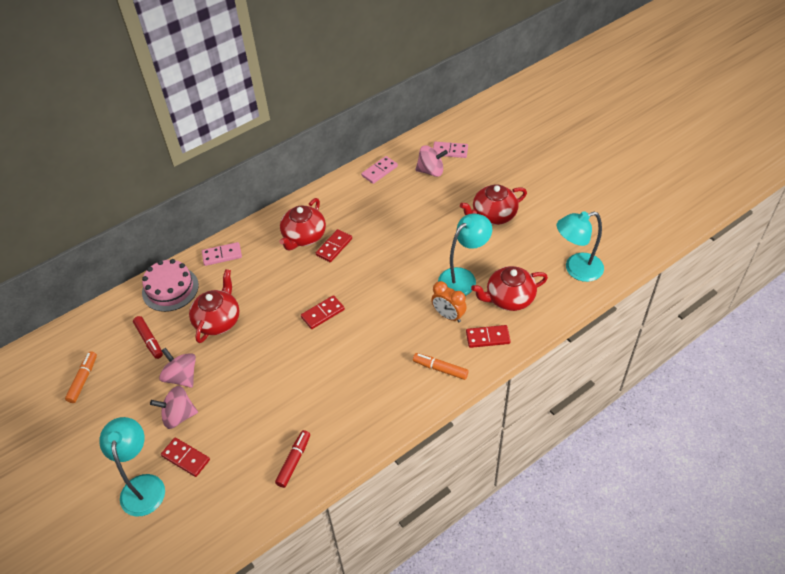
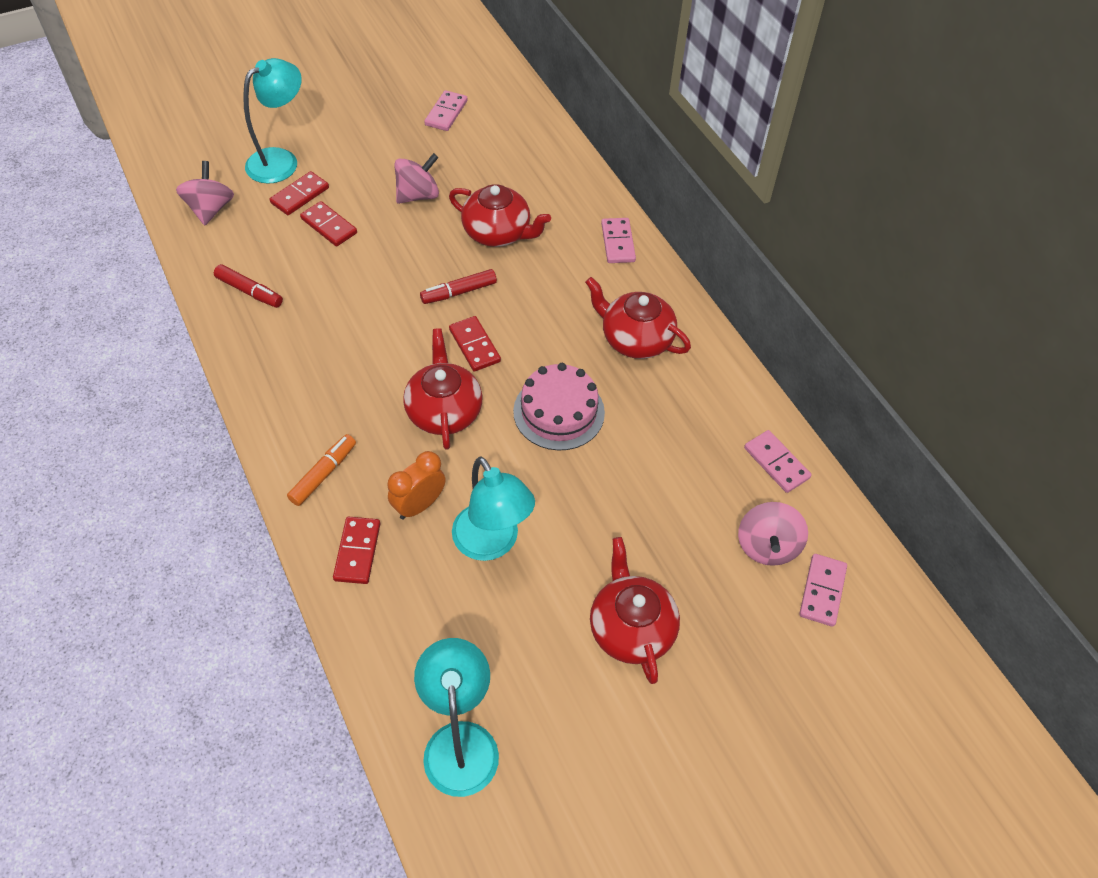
camera: 95 degrees right, 5 degrees up
(83, 380) = (446, 113): orange marker -> pink domino
(143, 485) = (281, 160): turquoise lamp -> turquoise lamp turned 45 degrees counterclockwise
(149, 340) = (486, 167): red marker -> red marker (459, 292)
(170, 289) = (568, 188): pink cake -> pink cake (559, 412)
(178, 416) = (361, 191): pink spinning top -> pink spinning top (210, 209)
(334, 247) = (604, 375): red domino -> red domino (329, 226)
(509, 298) = (427, 604): red teapot -> red teapot (444, 411)

